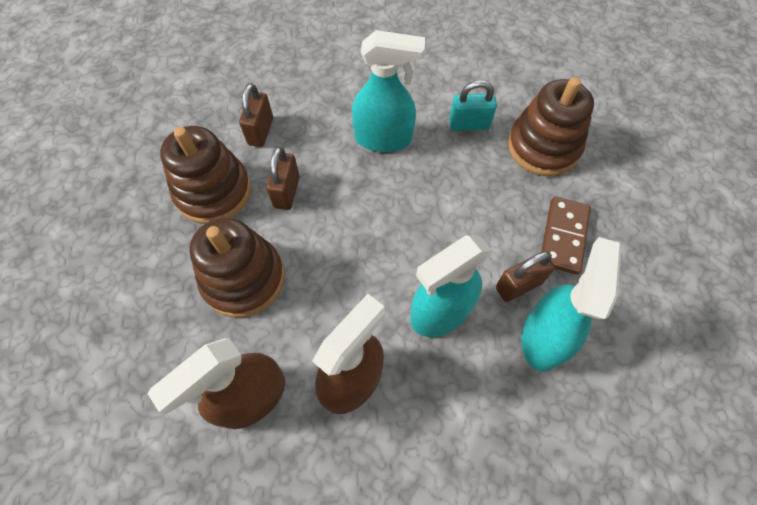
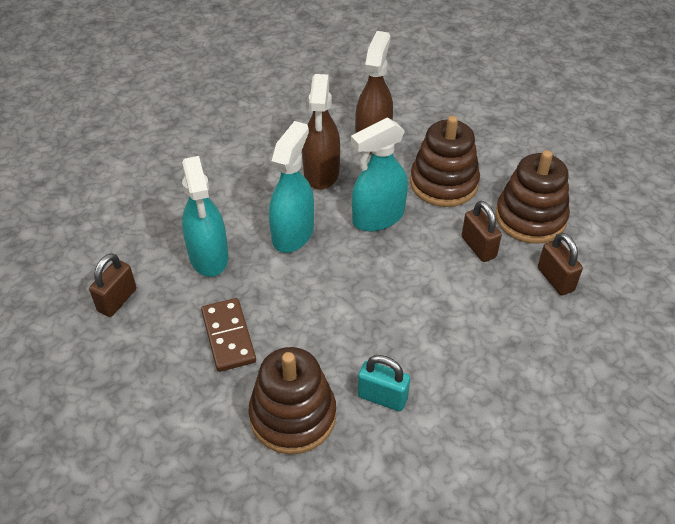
camera: 145 degrees right, 15 degrees down
(383, 138) = (448, 334): turquoise spray bottle -> turquoise spray bottle (378, 217)
(469, 124) = (382, 397): turquoise padlock -> turquoise padlock turned 60 degrees clockwise
(518, 285) = (246, 280): brown padlock -> brown padlock (117, 300)

